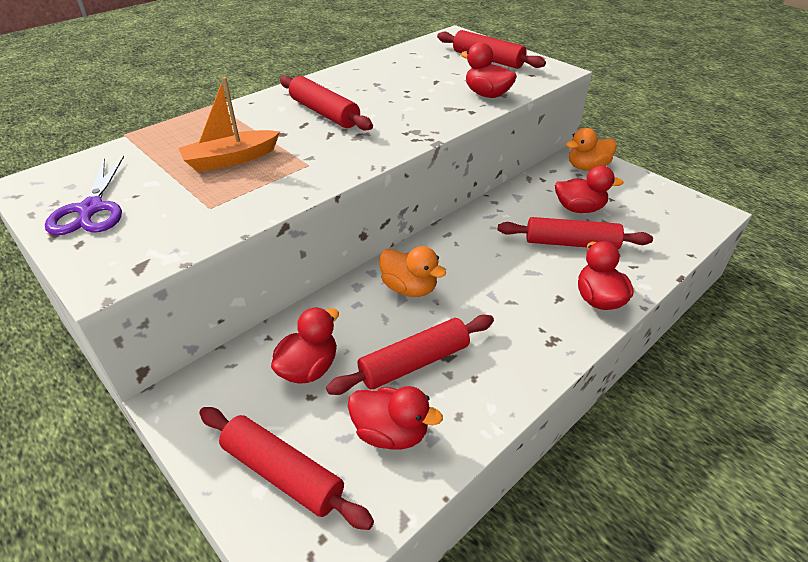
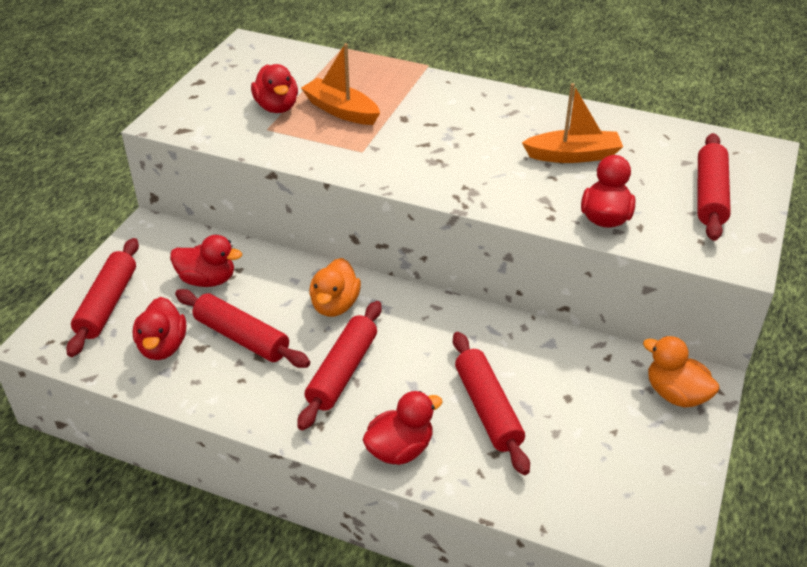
camera: 65 degrees right, 0 degrees up
(91, 209) = (234, 82): purple scissors -> none
(324, 113) = (462, 127): red rolling pin -> red rolling pin (342, 372)
(405, 85) = (573, 155): none -> orange boat
(579, 209) = (566, 403): red duck -> red duck (277, 107)

